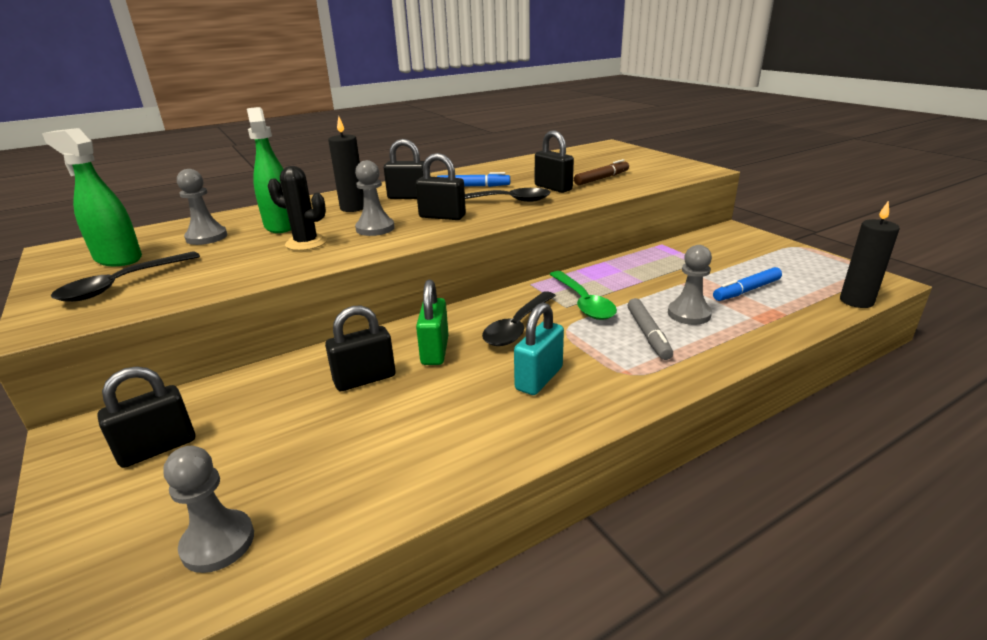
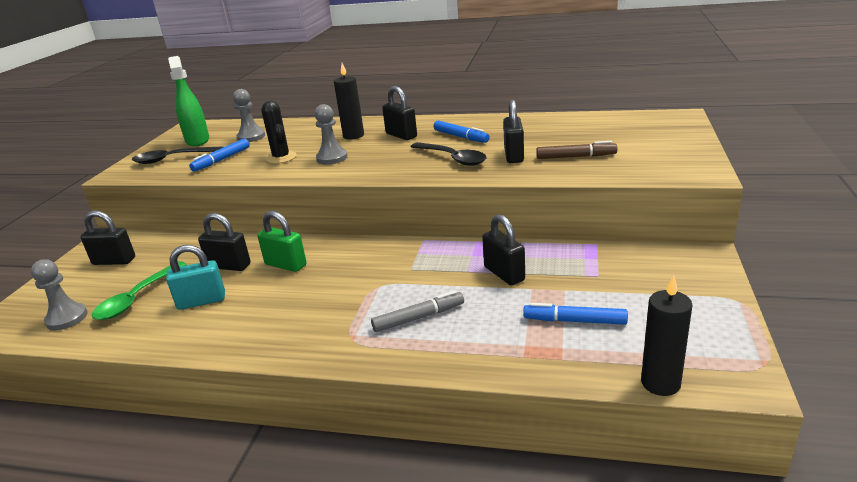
camera: 45 degrees right, 0 degrees up
(217, 265) = (221, 160): none -> blue marker
(281, 225) = (295, 139): green spray bottle -> none
(435, 351) = (286, 265): green padlock -> green padlock turned 75 degrees clockwise
(442, 217) = (385, 160): black padlock -> black padlock (504, 274)
(517, 327) = (354, 270): black spoon -> none
(539, 378) = (300, 312): turquoise padlock -> turquoise padlock (201, 301)
(583, 303) = (427, 271): green spoon -> green spoon (137, 298)
(648, 334) = (419, 318): grey marker -> grey marker turned 150 degrees counterclockwise
(689, 314) = (481, 317): grey pawn -> none

